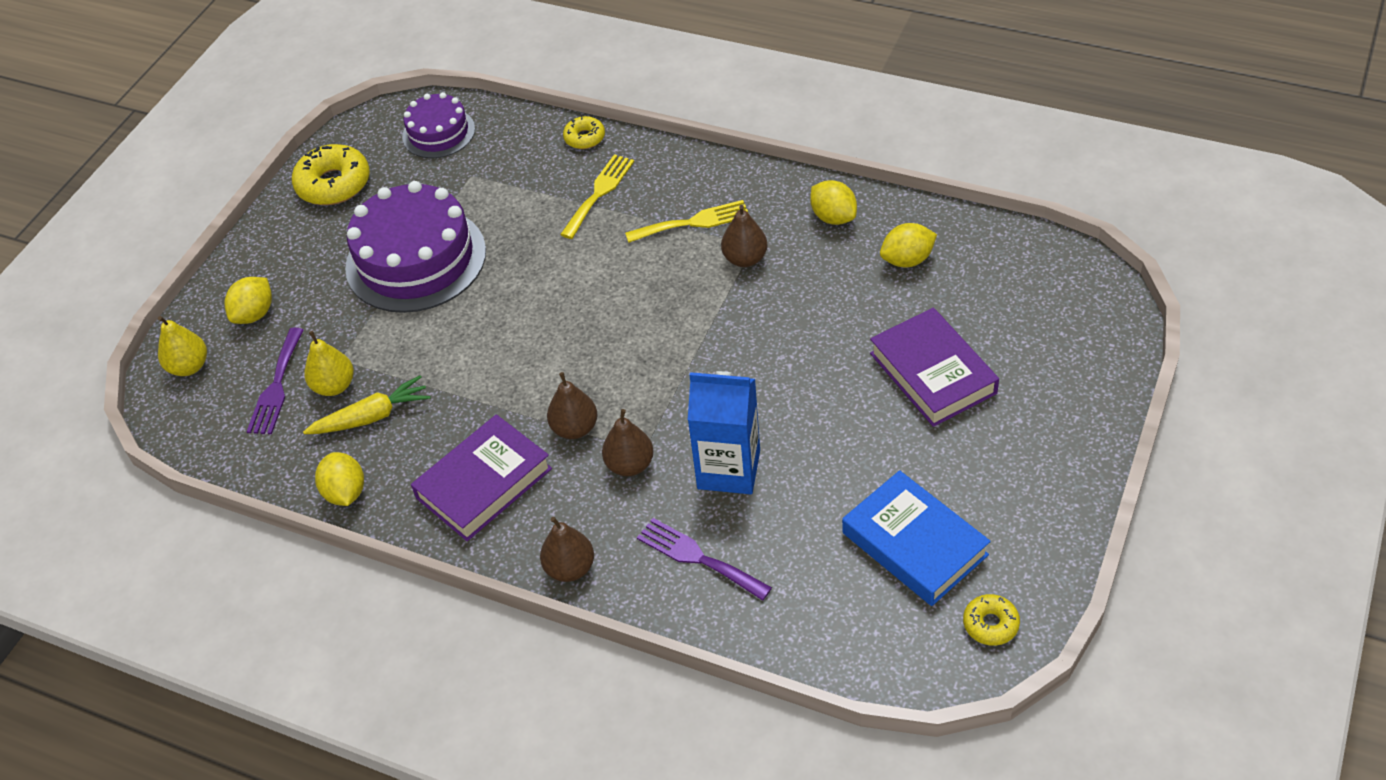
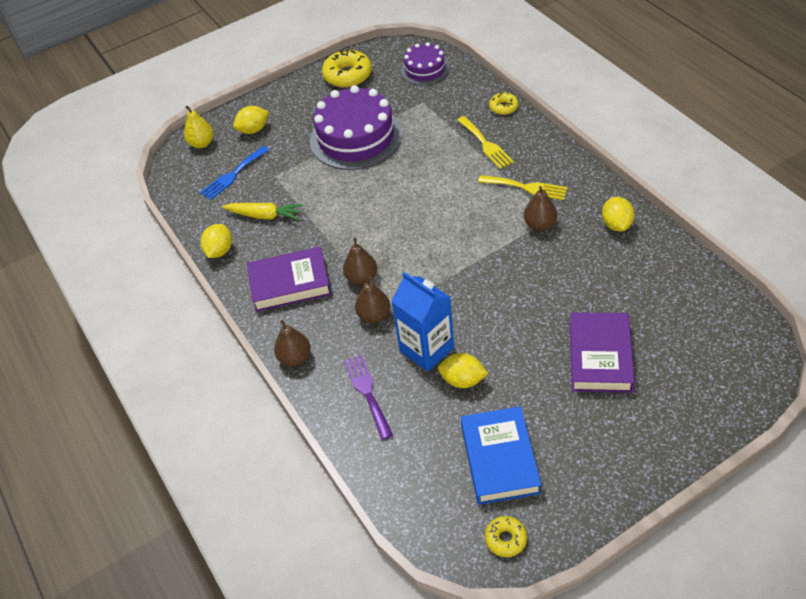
camera: 35 degrees right, 0 degrees up
(276, 386) = (233, 175): purple fork -> blue fork
(334, 386) = (260, 189): yellow pear -> none
(599, 193) = (485, 144): yellow fork -> yellow fork turned 90 degrees clockwise
(907, 260) = (642, 275): yellow lemon -> yellow lemon (463, 380)

